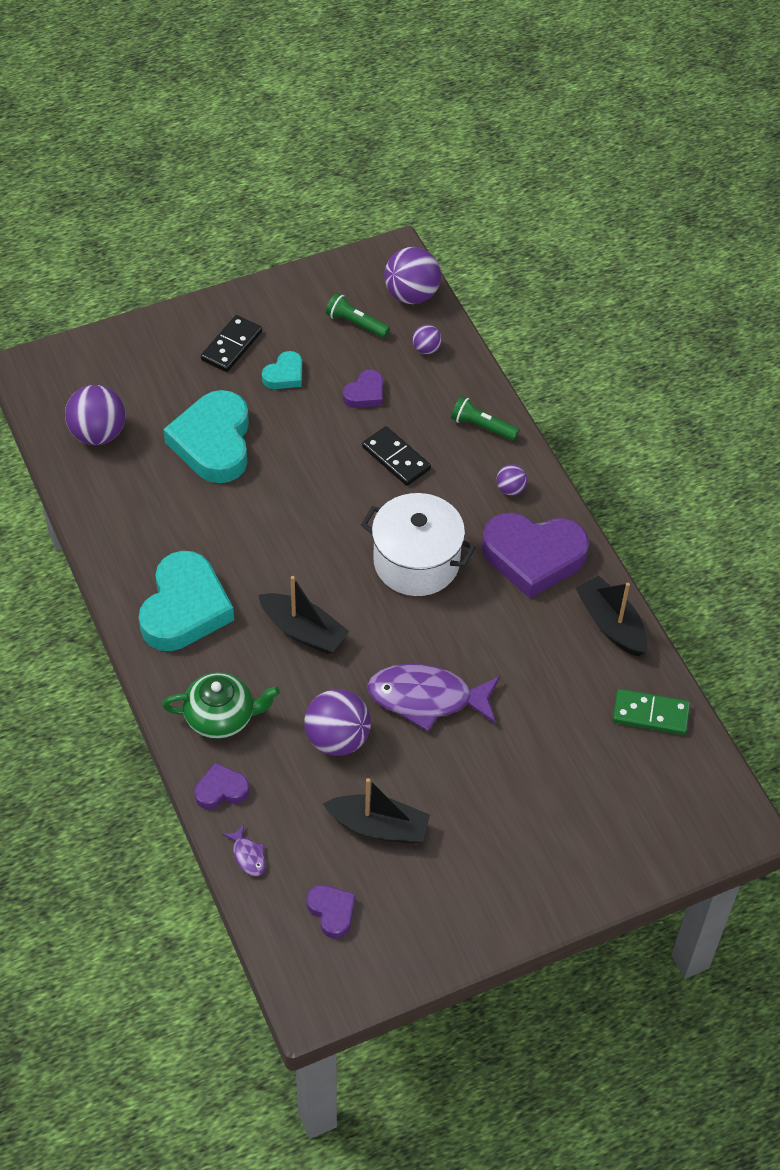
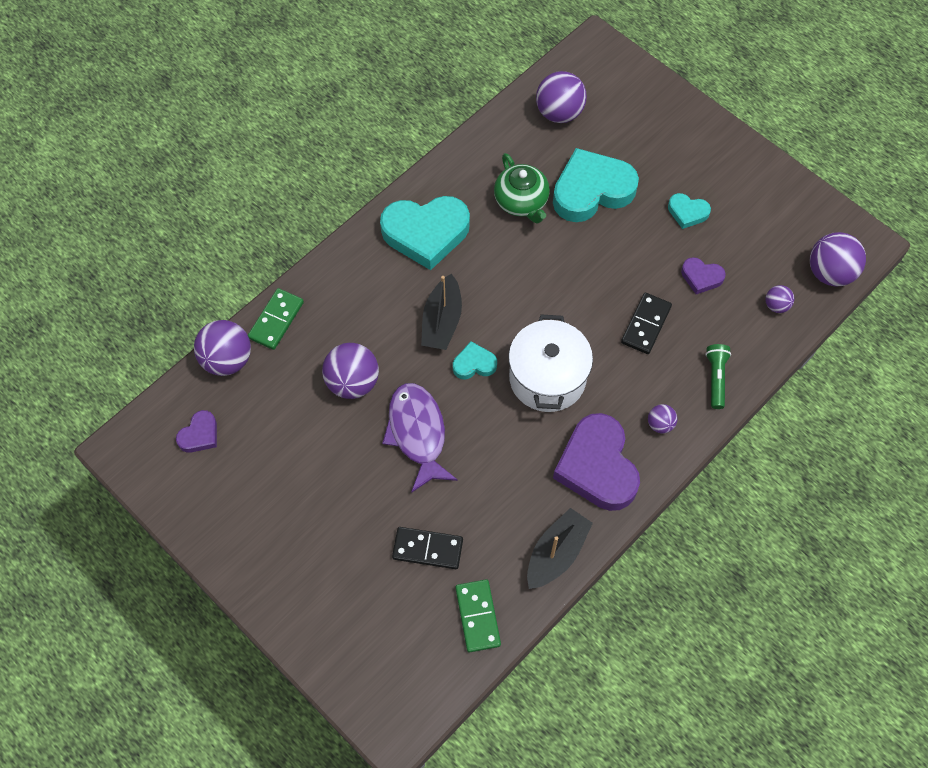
camera: 70 degrees right, 10 degrees up
(221, 717) = (339, 296): green teapot -> green teapot (521, 202)
(221, 790) = (276, 320): purple heart -> green domino
(232, 346) = (695, 165): black domino -> black domino (427, 549)
(248, 855) = (227, 360): purple fish -> purple ball
(356, 323) = (772, 243): green flashlight -> none
(369, 620) = (474, 364): none -> turquoise heart
(378, 827) = (285, 440): black boat -> none

